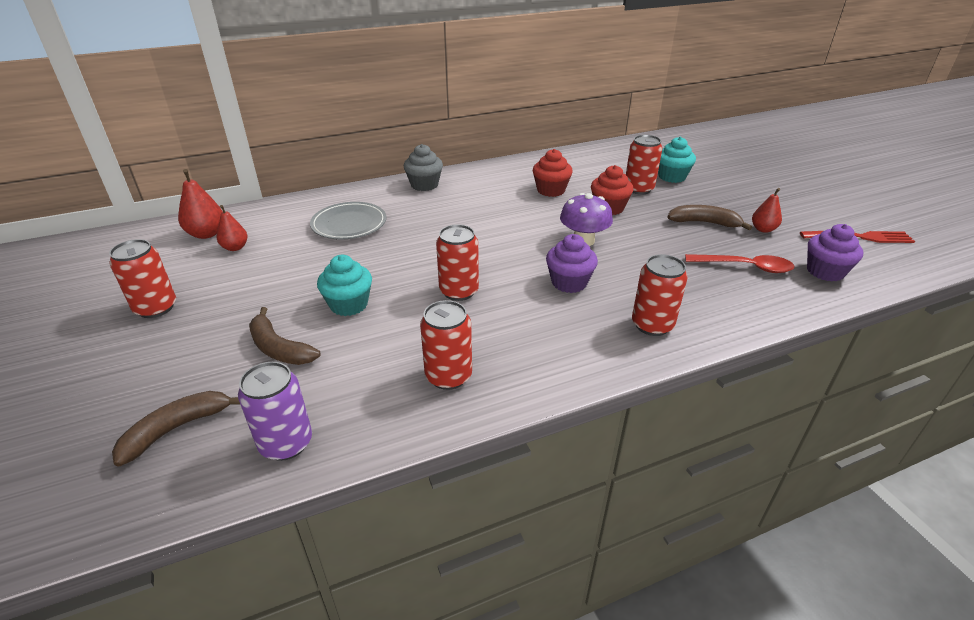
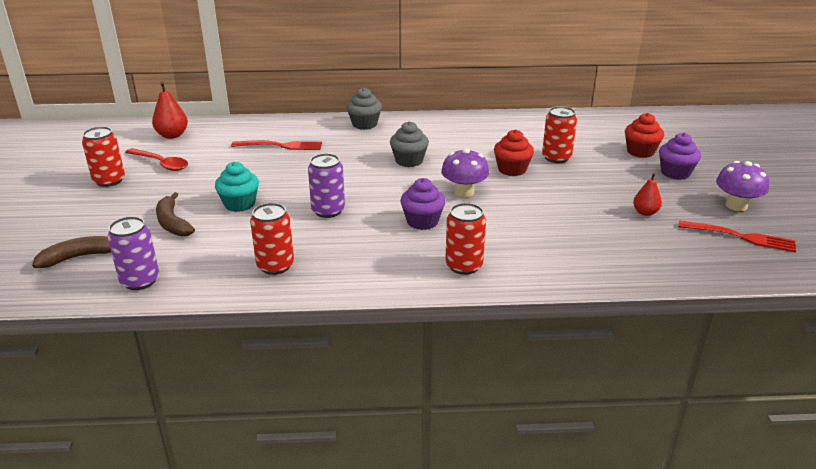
camera: 20 degrees right, 5 degrees down
(235, 247) = (186, 149): red pear -> none
(349, 224) = (281, 146): grey plate -> red fork
(459, 291) = (328, 211): red can -> purple can
(501, 217) = (409, 161): none -> grey cupcake
(551, 190) = (472, 146): red cupcake -> red cupcake (640, 151)
(672, 177) = (600, 152): turquoise cupcake -> none
(704, 223) = (592, 197): brown banana -> none
(745, 267) = (593, 239): red spoon -> red spoon (161, 164)
(825, 271) = (669, 258): purple cupcake -> purple cupcake (675, 173)
(827, 207) = (736, 205): none -> purple mushroom

